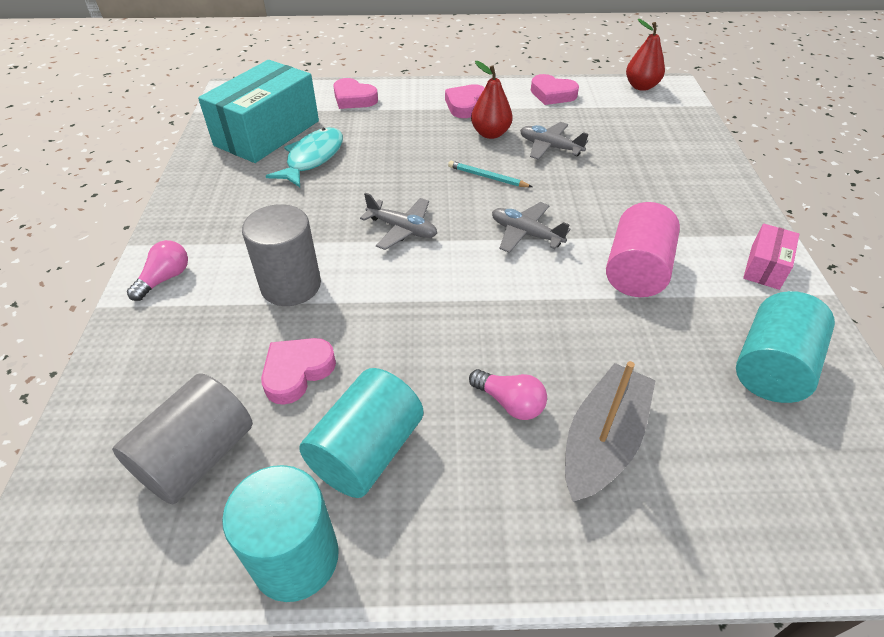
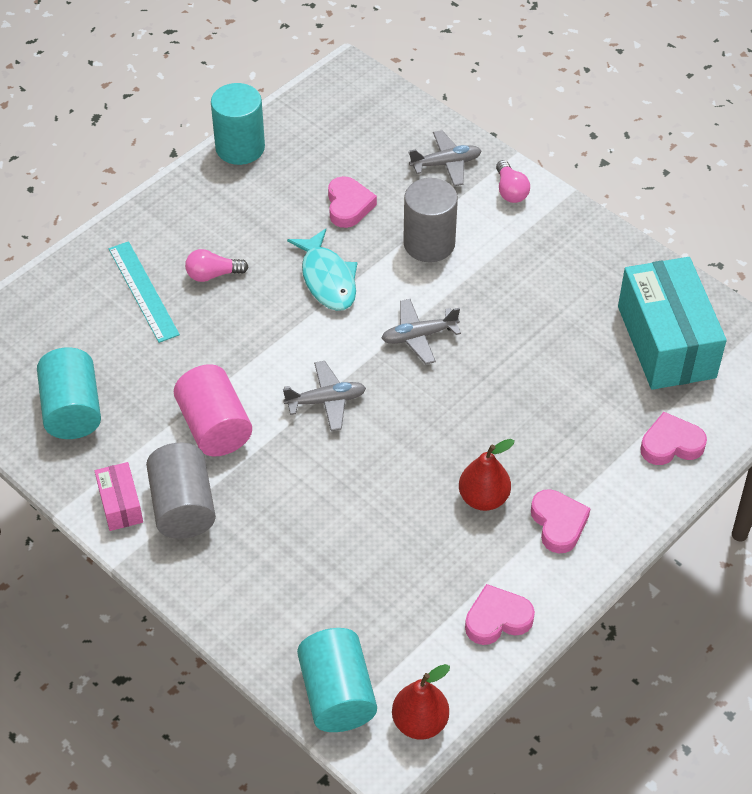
camera: 135 degrees right, 5 degrees up
(197, 456) = (339, 143): grey cylinder -> grey cylinder (183, 506)
(312, 158) = (584, 346): turquoise fish -> turquoise fish (327, 279)
(367, 451) = (261, 201): turquoise cylinder -> turquoise cylinder (337, 694)
(487, 177) = (421, 438): turquoise pencil -> none
(550, 147) = (410, 522): grey plane -> grey plane (446, 164)
(603, 441) = (143, 291): grey boat -> turquoise ruler

